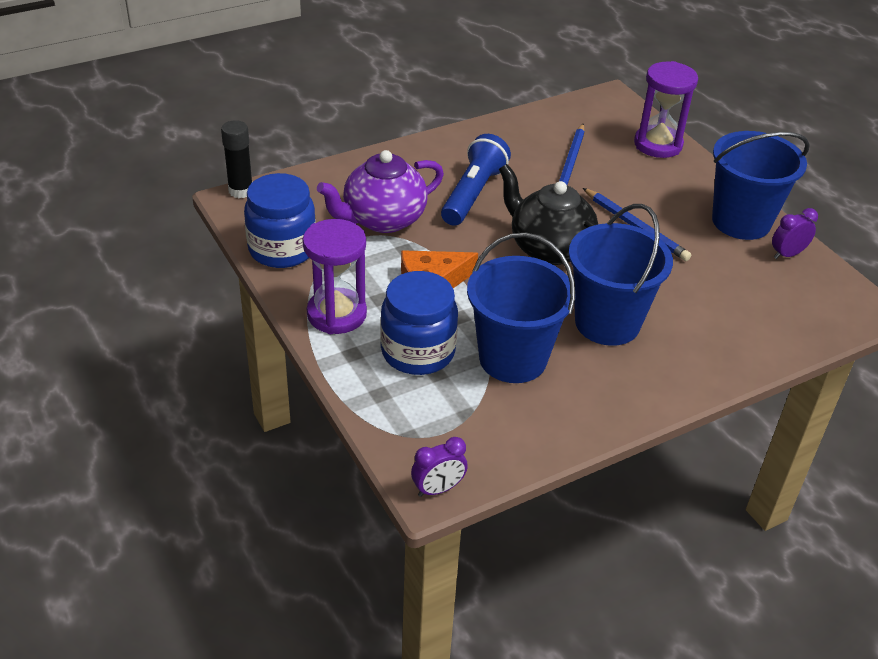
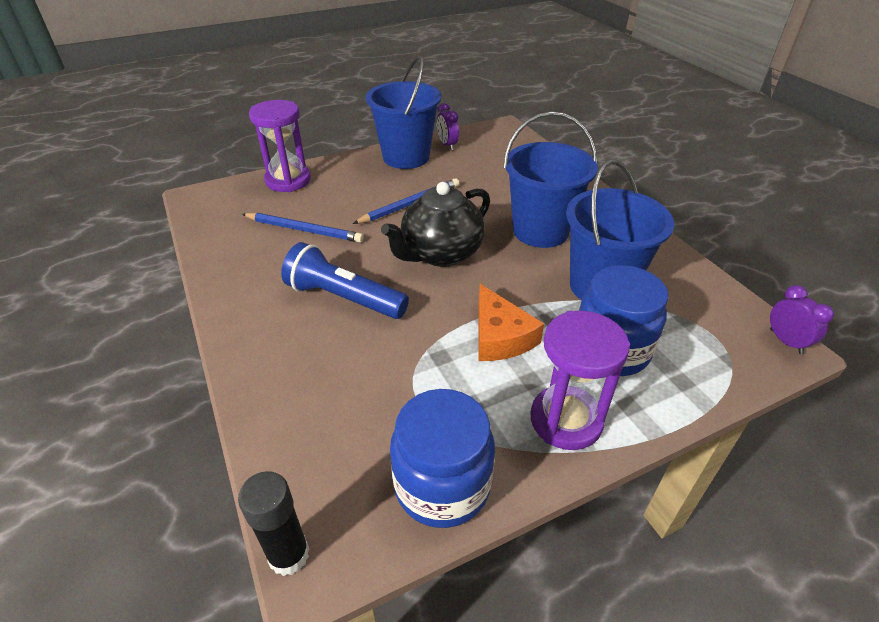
camera: 85 degrees left, 0 degrees up
(383, 219) = (383, 376): purple teapot -> none

